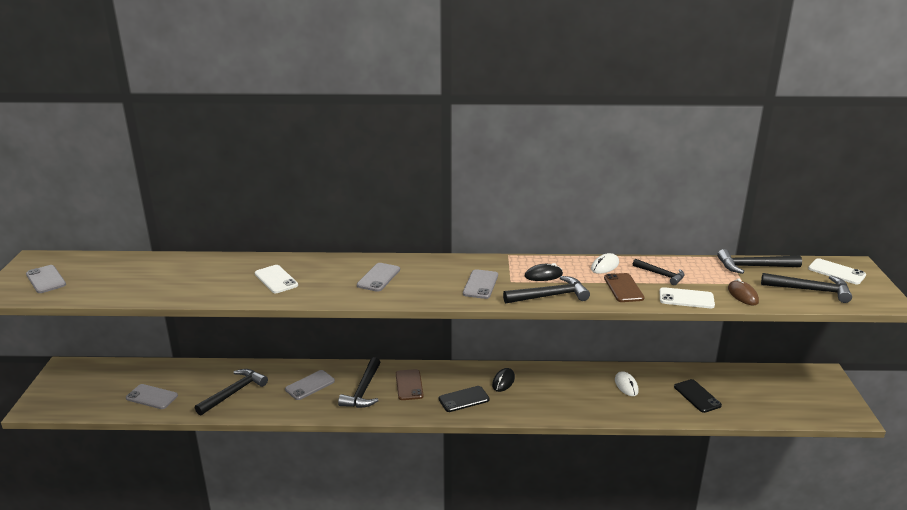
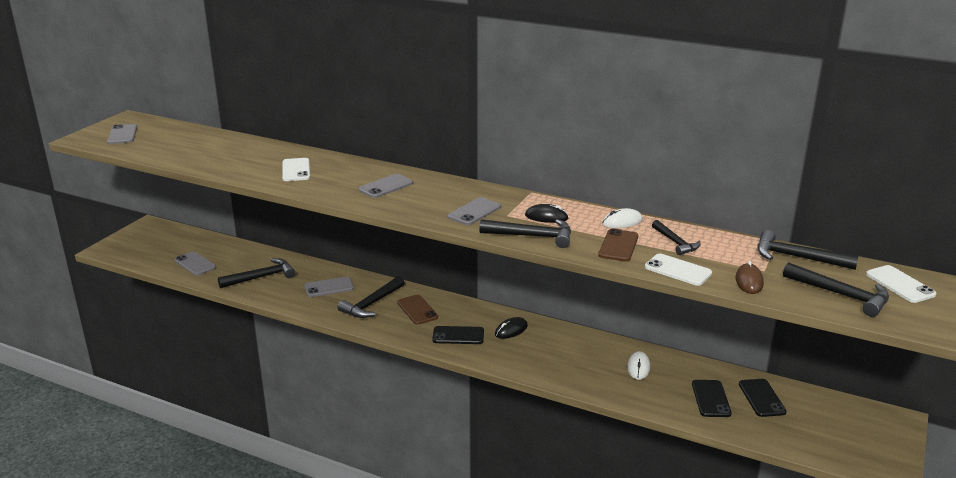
camera: 25 degrees right, 0 degrees up
(409, 385) = (417, 310): brown phone -> brown phone turned 45 degrees counterclockwise
(730, 384) = (761, 398): none -> black phone

